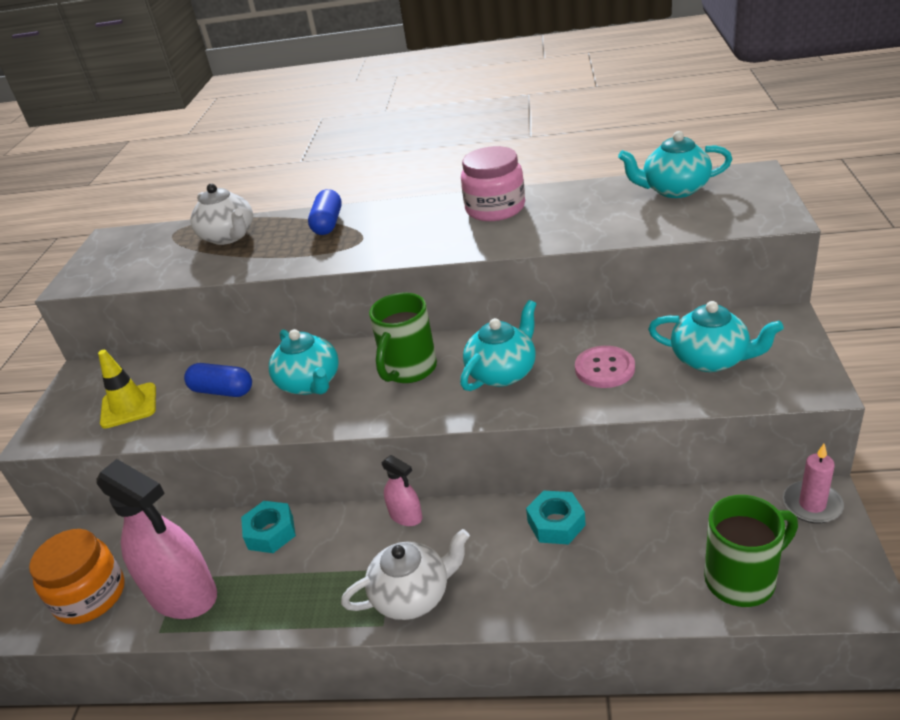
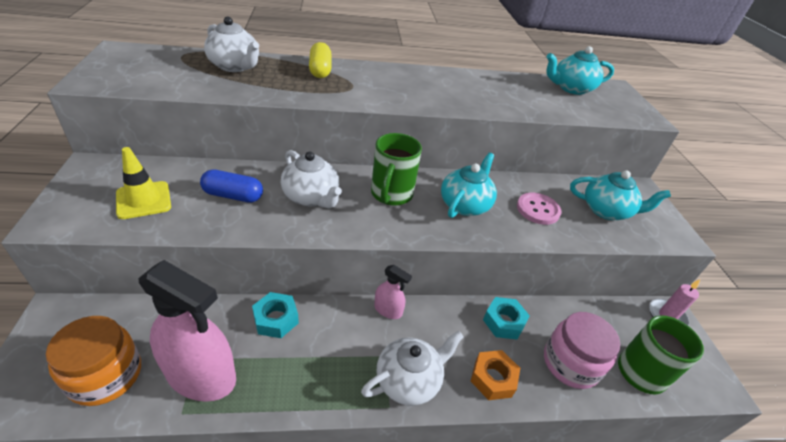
camera: 20 degrees left, 5 degrees up
(310, 383) = (311, 197): turquoise teapot -> white teapot
(328, 223) = (320, 70): blue capsule -> yellow capsule
(495, 208) = (450, 80): pink jar -> pink jar (570, 363)
(521, 592) = (493, 378): none -> orange nut

